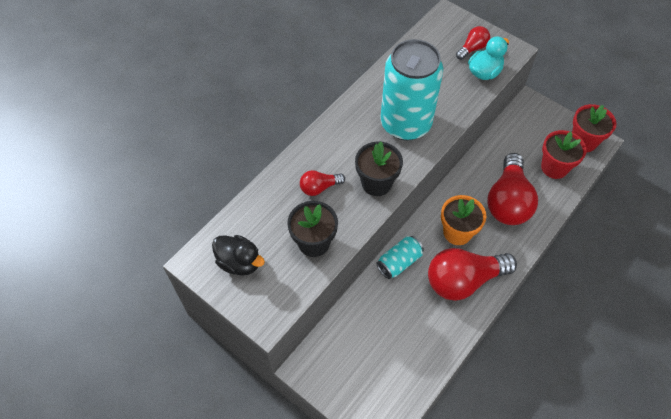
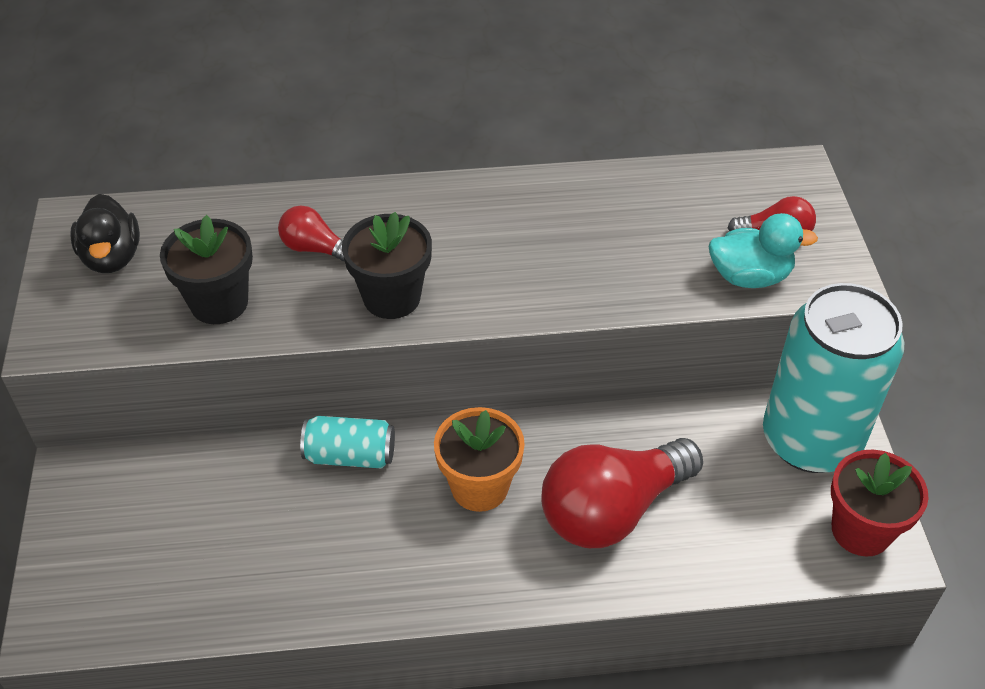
camera: 45 degrees right, 10 degrees down
(405, 124) = (534, 258): turquoise can -> turquoise can (810, 440)
(463, 280) = (402, 554): red light bulb -> none
(554, 167) = (755, 526): red flower pot -> none

